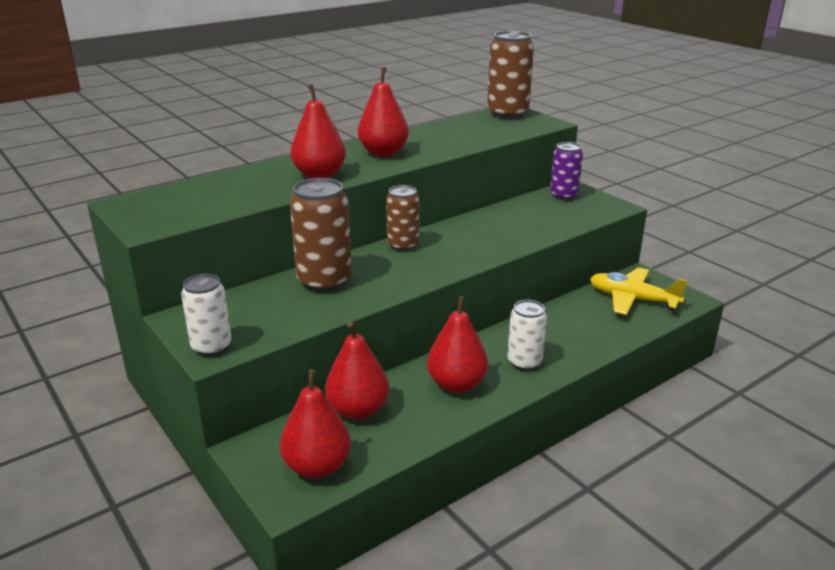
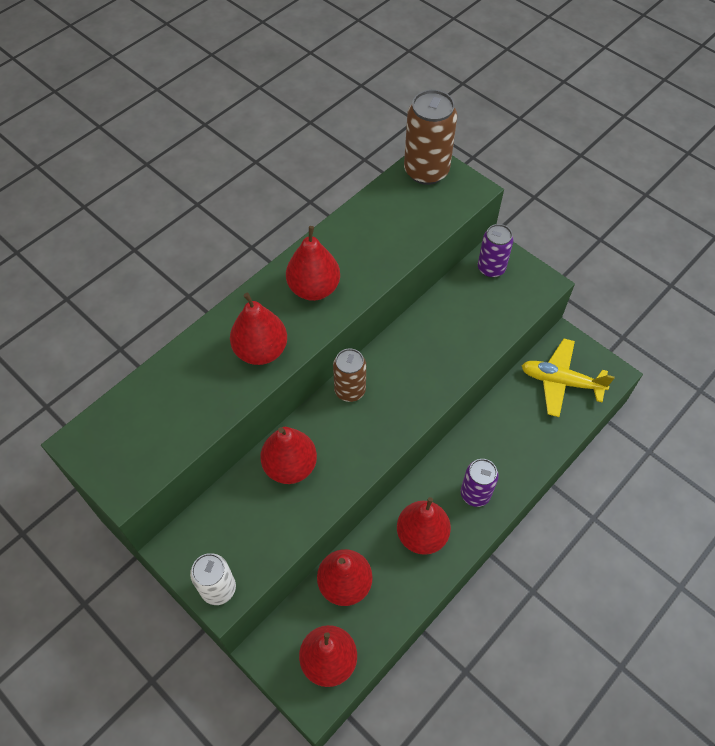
camera: 10 degrees left, 30 degrees up
(324, 281) = (290, 466): brown can -> red pear
(524, 362) = (475, 494): white can -> purple can

